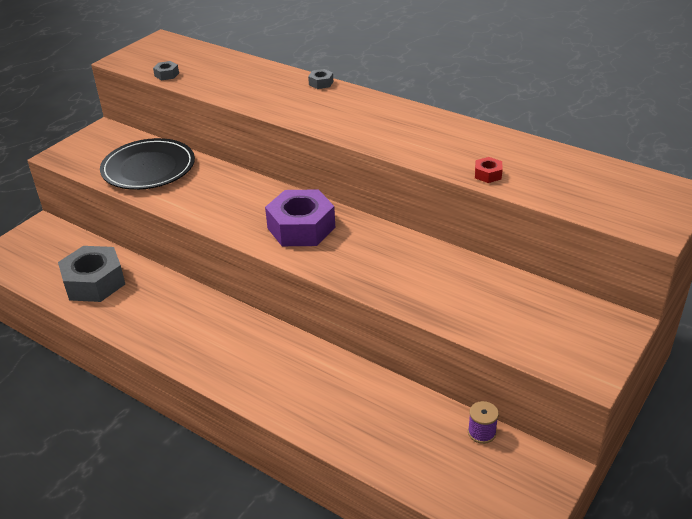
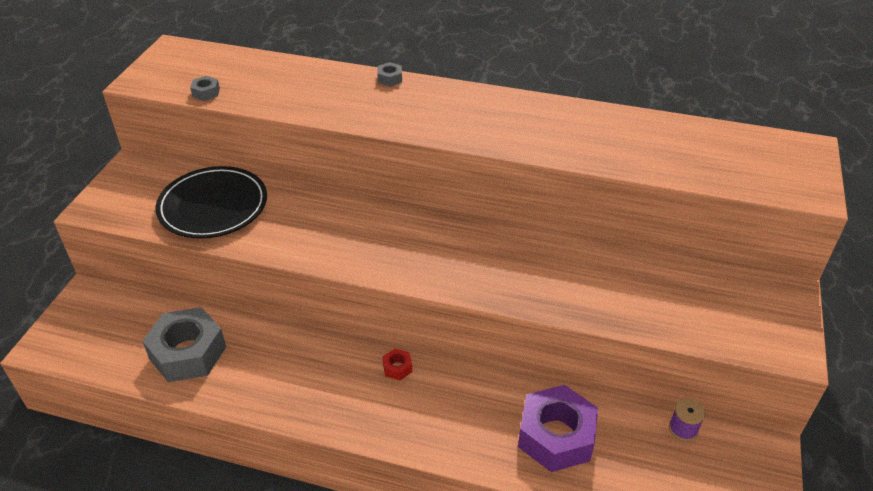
camera: 20 degrees left, 5 degrees up
(301, 228) = (425, 248): purple nut -> purple nut (556, 436)
(488, 174) = (624, 160): red nut -> red nut (397, 367)

